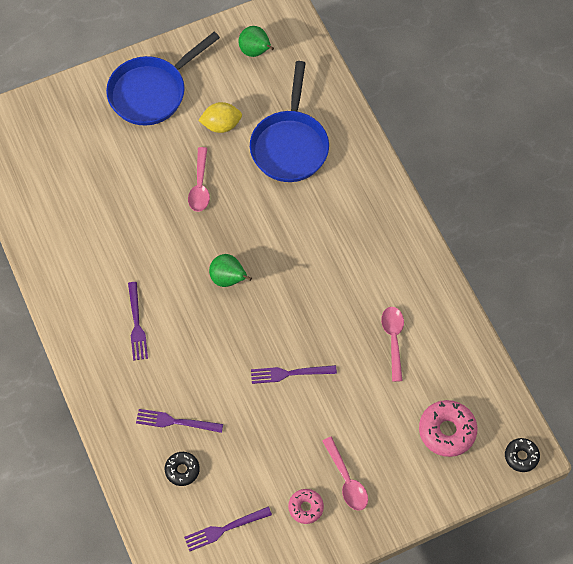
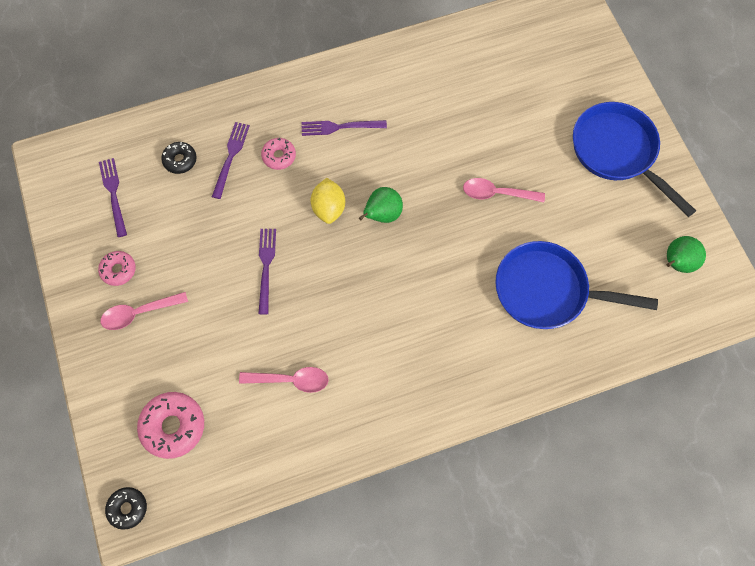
camera: 95 degrees right, 5 degrees up
(172, 376) = (279, 156): none -> pink donut
(221, 125) = (574, 219): yellow lemon -> yellow lemon (329, 208)

